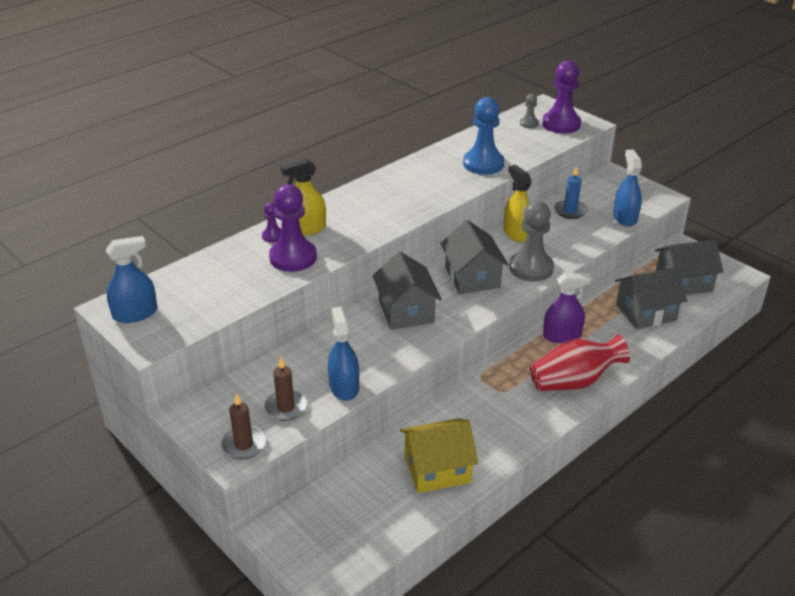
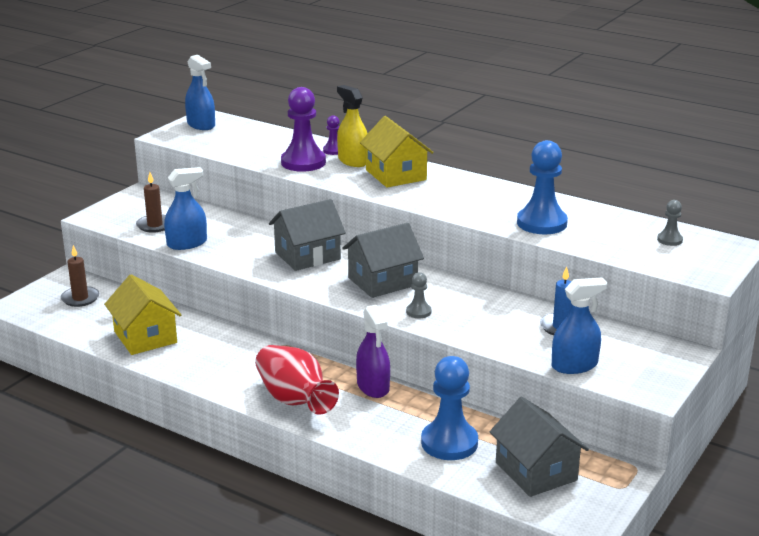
camera: 75 degrees right, 10 degrees down
(244, 445) = (108, 217): brown candle -> brown candle (80, 298)
(353, 211) = (396, 175): none -> yellow house
(517, 233) = (485, 298): yellow spray bottle -> none
(531, 268) = (418, 312): grey pawn -> grey pawn, size x0.48
(561, 124) = (689, 259): purple pawn -> none
(646, 312) = (449, 443): grey house -> blue pawn

